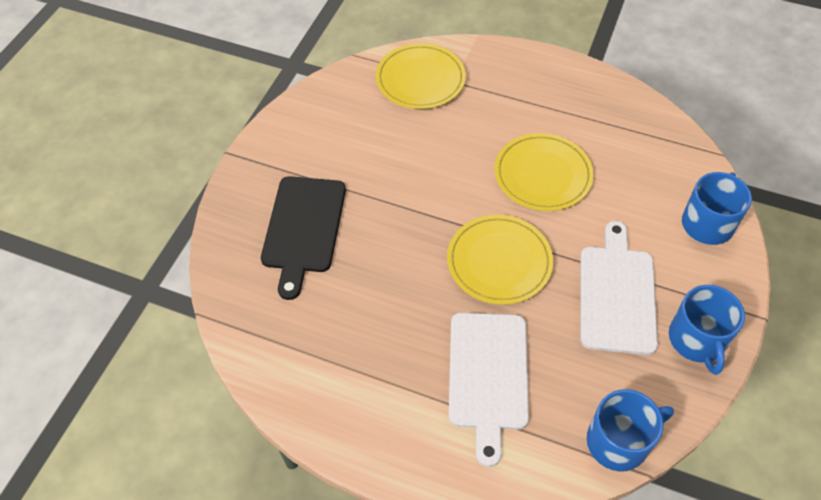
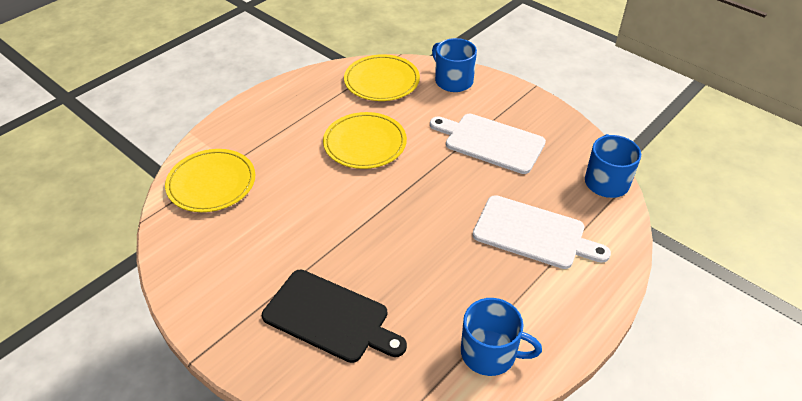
camera: 70 degrees left, 10 degrees down
(499, 262) = (433, 194): yellow plate -> yellow plate (382, 81)
(697, 340) = (541, 119): blue mug -> blue mug (490, 353)

